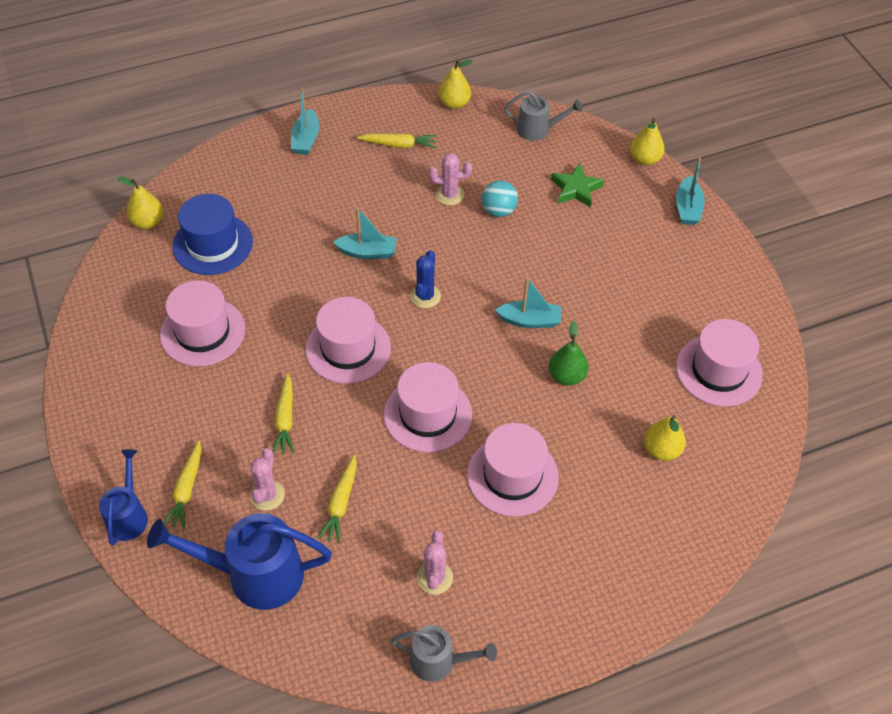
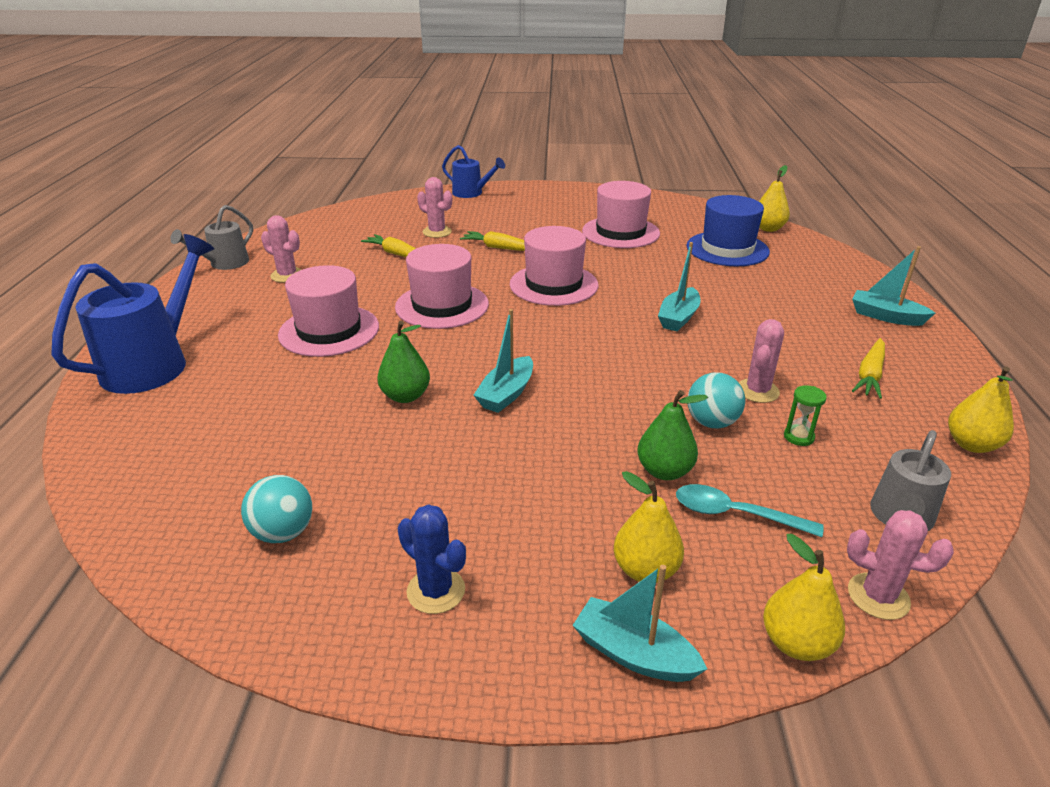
camera: 115 degrees right, 20 degrees down
(186, 489) = (472, 210): yellow carrot -> none
(253, 575) = (379, 219): blue watering can -> blue watering can (154, 363)
(425, 296) = (592, 336): blue cactus -> blue cactus (436, 591)
(490, 171) = (798, 437): none -> green hourglass
(559, 223) = (664, 471): none -> green pear
(576, 189) = (735, 514): green star -> turquoise spoon
(599, 136) = (878, 596): none -> pink cactus
(661, 450) = (241, 431): yellow pear -> yellow pear (645, 570)
(719, 370) = (283, 532): pink hat -> turquoise ball

